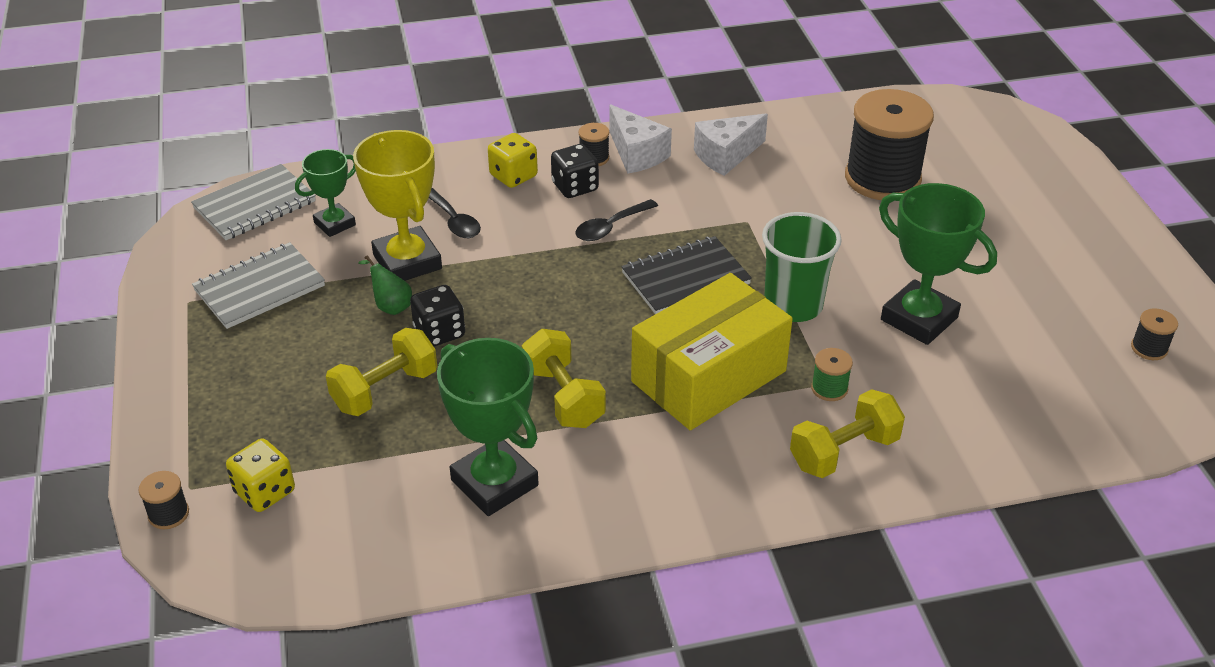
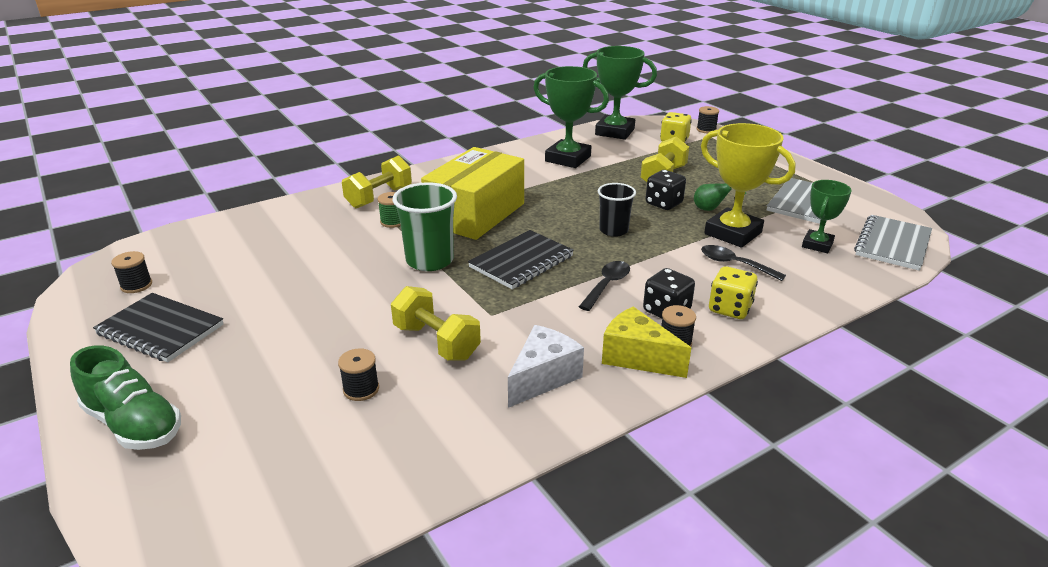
camera: 160 degrees right, 10 degrees down
(545, 300) = (613, 230): none -> black cup
(563, 397) = (559, 191): yellow dumbbell -> yellow dumbbell (436, 342)
(636, 154) = (637, 357): white cheese -> yellow cheese
(882, 178) = (361, 389): black spool -> black spool, size x0.41
(919, 319) = (327, 270): green trophy -> green trophy (614, 132)
(1069, 190) = (134, 424): none -> green shoe
(1089, 278) = (160, 330): none -> black notebook

